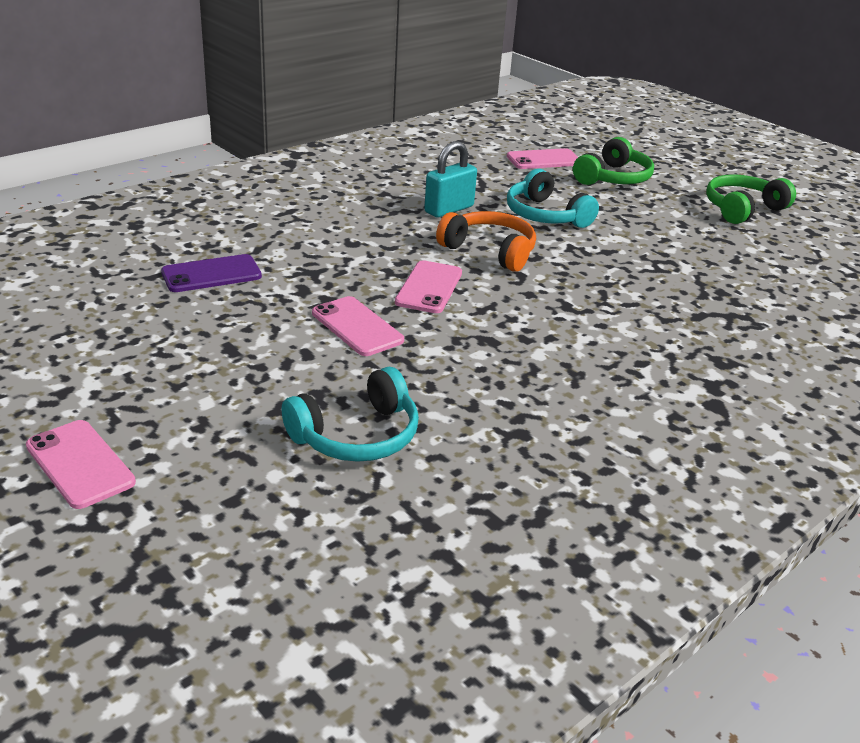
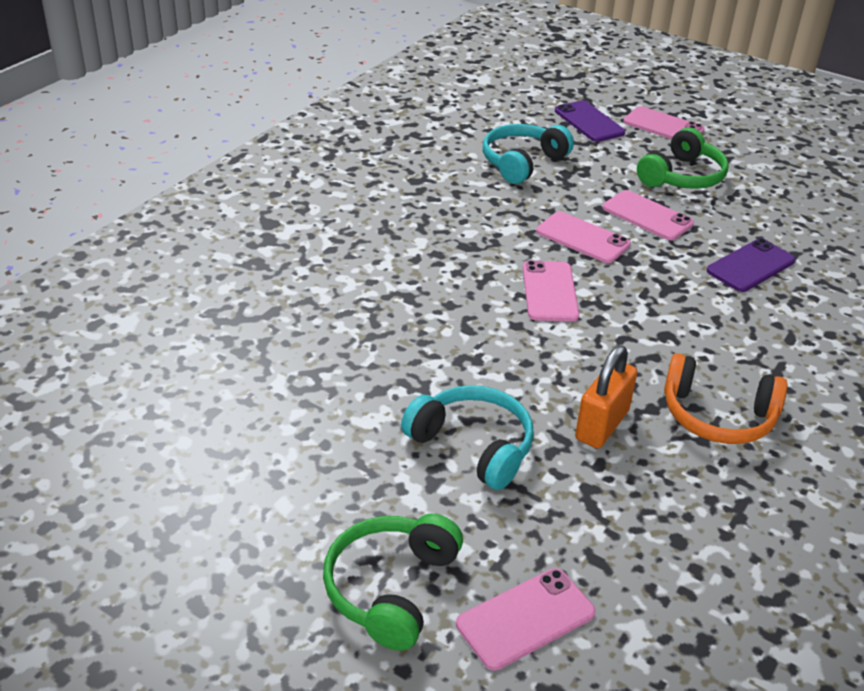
camera: 165 degrees right, 5 degrees up
(190, 495) = (589, 122): none -> purple phone
(261, 337) = (647, 216): none -> pink phone
(449, 209) = (602, 425): turquoise padlock -> orange padlock
(490, 251) = (515, 357): orange headphones -> orange headphones (717, 416)
(742, 209) = (171, 547): green headphones -> green headphones (682, 176)

